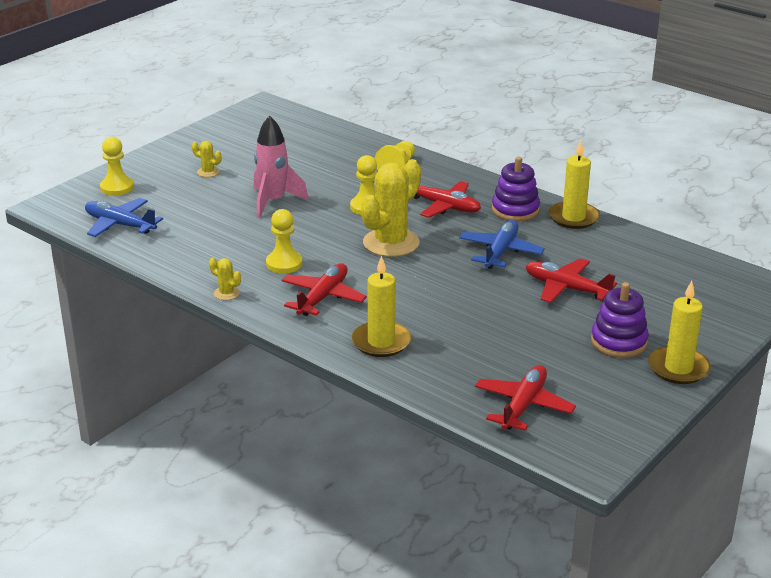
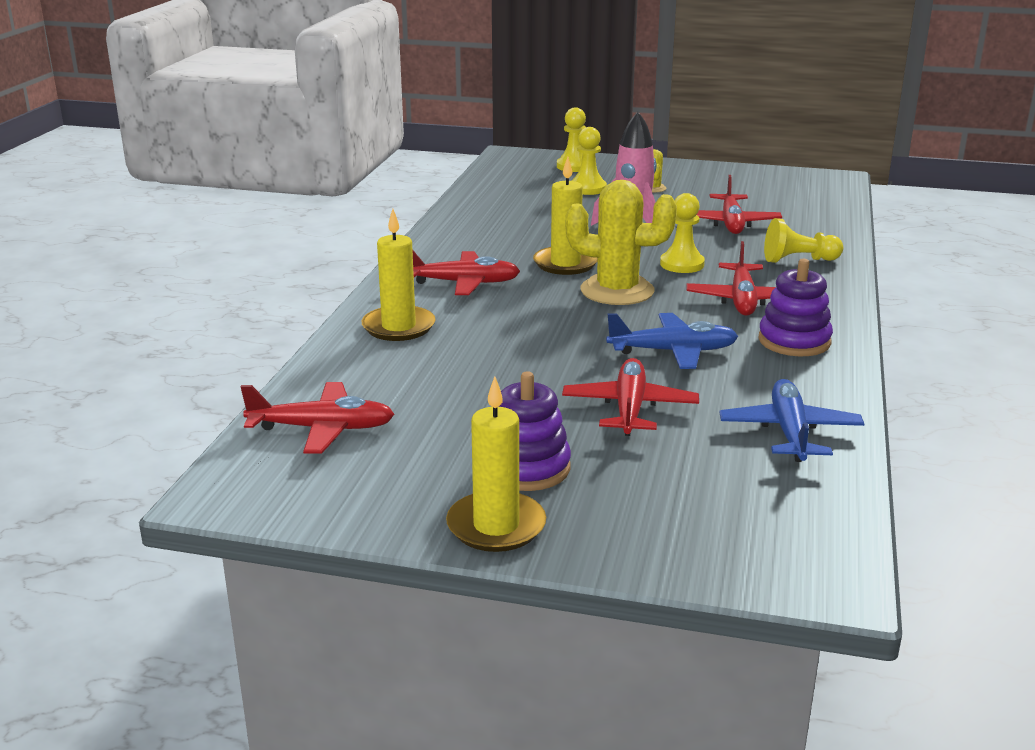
camera: 65 degrees right, 5 degrees down
(120, 225) = (507, 182): blue plane -> blue plane (789, 432)
(226, 293) = (428, 244): yellow cactus -> none
(284, 263) = (512, 254): yellow pawn -> yellow pawn (587, 188)
(310, 167) = (731, 223): none -> red plane
(573, 218) = (829, 381): yellow candle -> yellow candle (565, 264)

